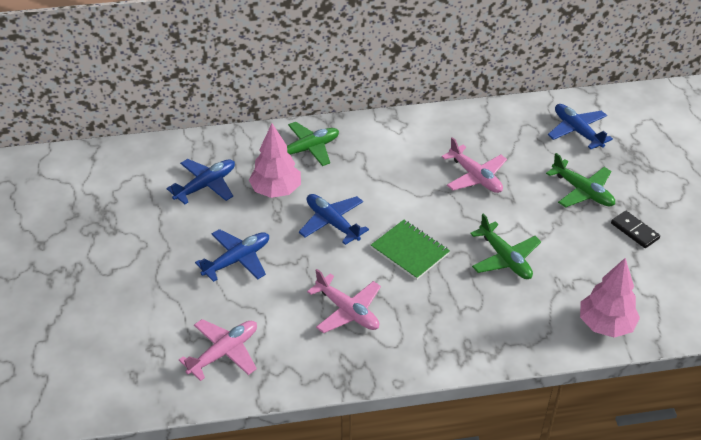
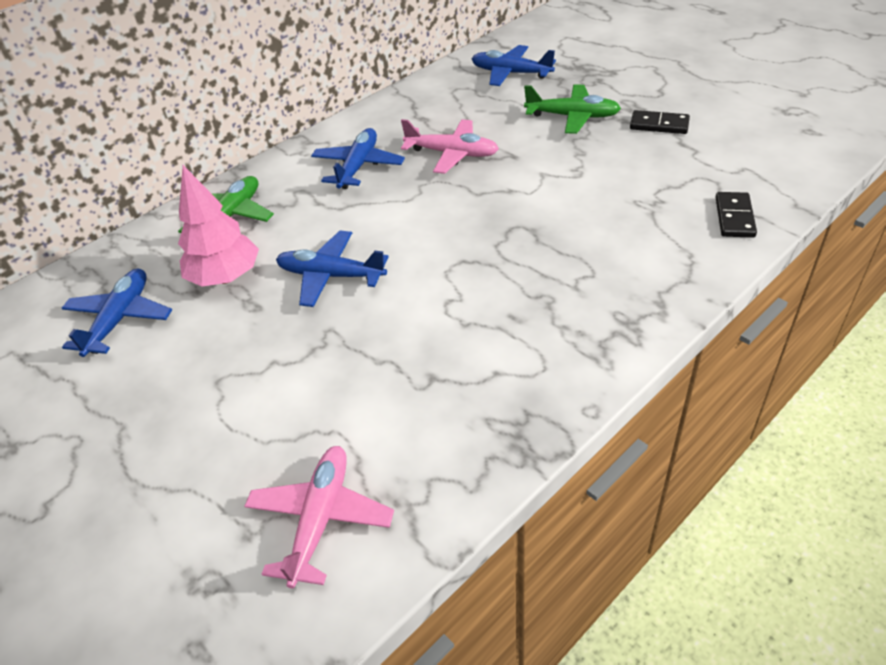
camera: 30 degrees left, 0 degrees up
(237, 260) = (238, 384): blue plane -> blue plane (358, 166)
(347, 311) = (444, 362): pink plane -> none
(410, 251) = (454, 257): green notebook -> none
(505, 258) = (565, 210): green plane -> none
(605, 325) = (734, 217): pink tree -> black domino

